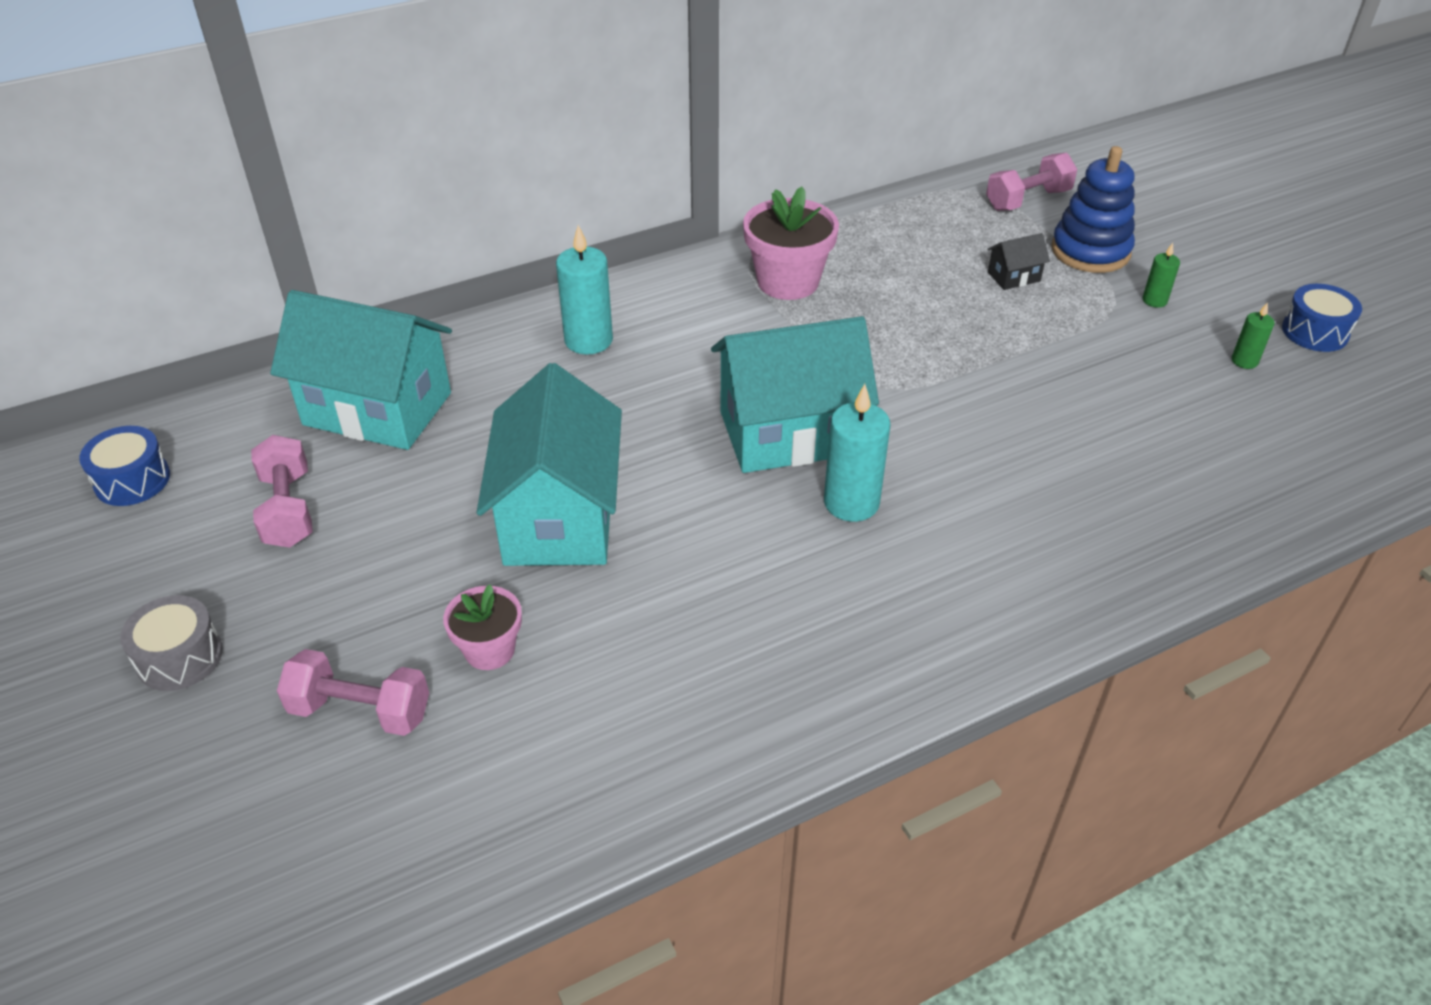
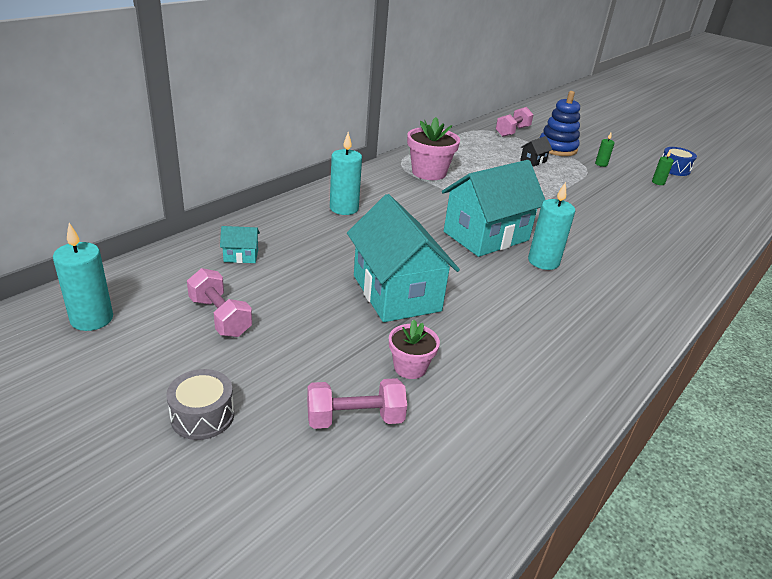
camera: 25 degrees left, 10 degrees down
(132, 480) = (92, 319): blue drum -> turquoise candle
(377, 409) = (241, 256): turquoise house -> turquoise house, size x0.40

